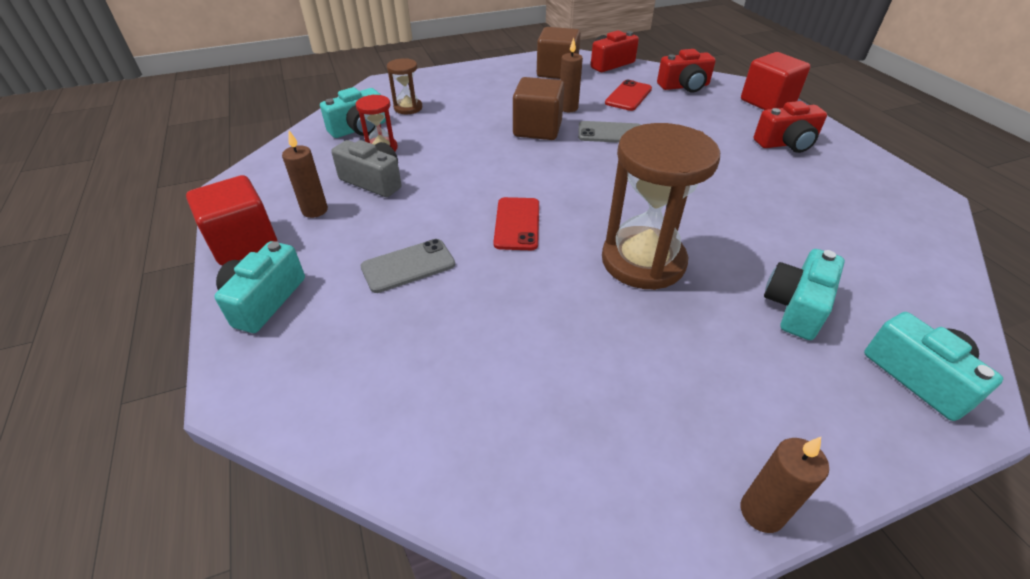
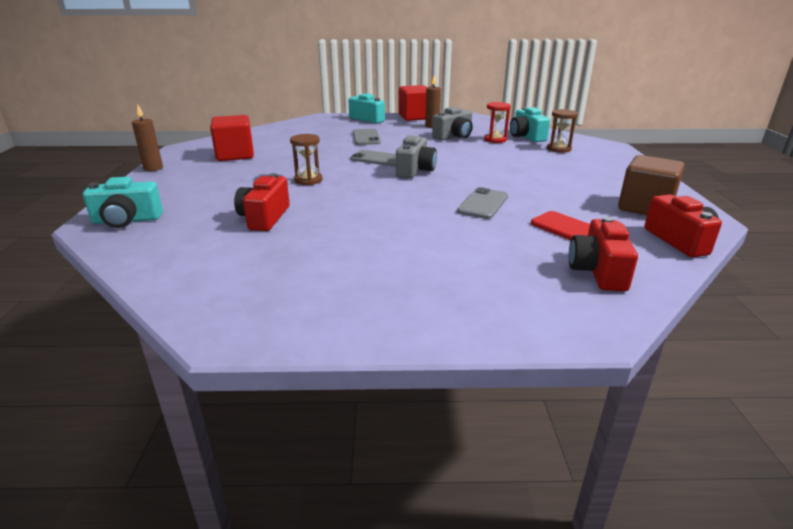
camera: 110 degrees right, 15 degrees down
(517, 224) = (378, 159): red phone -> grey phone
(537, 129) = (504, 180): brown cube -> none
(544, 185) = (415, 170): none -> grey camera
(568, 108) = (544, 197): brown candle -> none
(643, 261) = (308, 180): brown hourglass -> brown hourglass, size x0.49
(767, 102) = (531, 321): red cube -> red cube (235, 155)
(786, 143) = (407, 287): red camera -> red camera (264, 218)
(795, 306) = (217, 207): turquoise camera -> none

